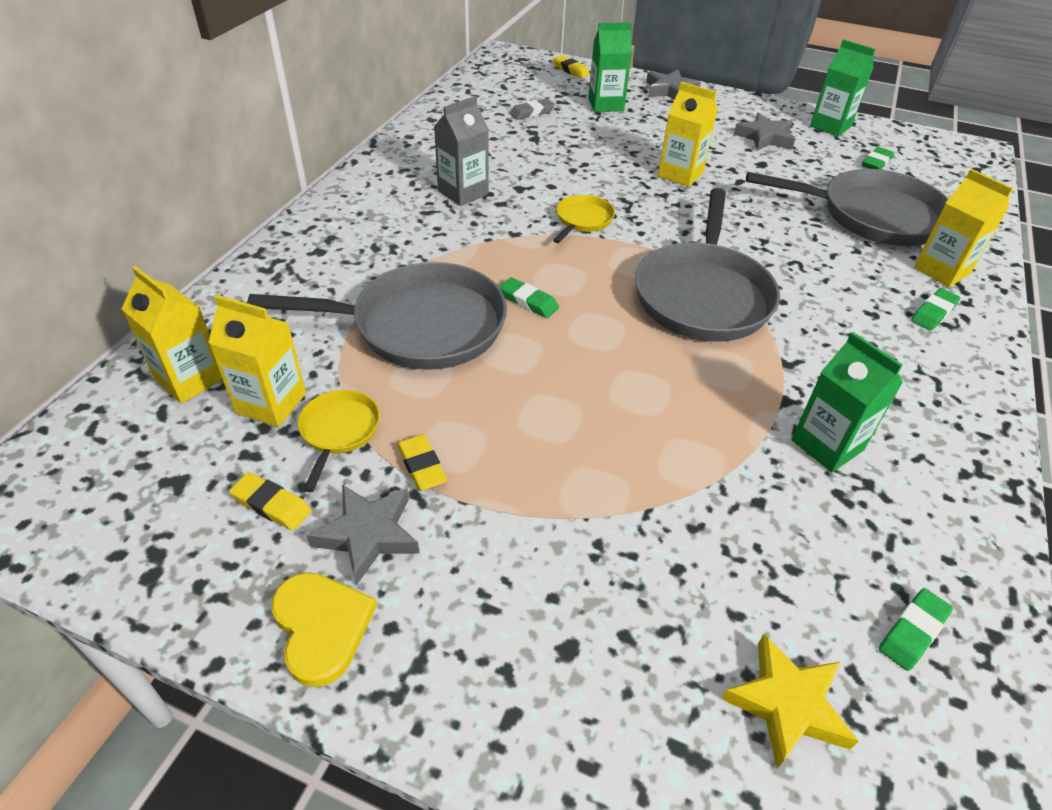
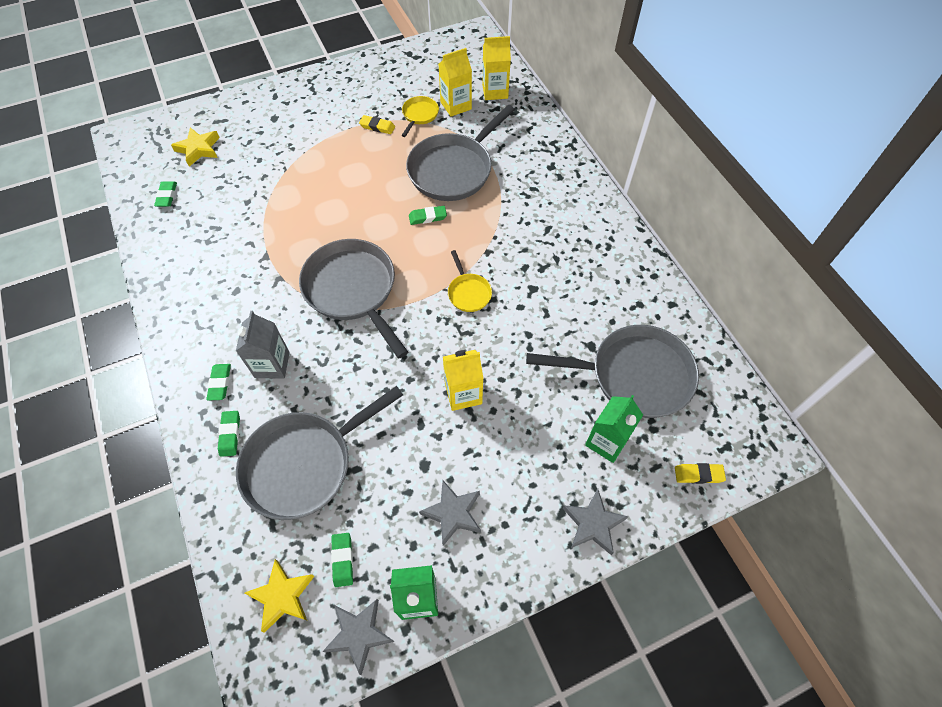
camera: 135 degrees right, 15 degrees up
(271, 504) = (405, 86): yellow eraser -> none
(321, 627) = (347, 76): yellow heart -> none
(339, 432) = (419, 115): yellow pan -> yellow pan turned 120 degrees counterclockwise
(368, 534) = (366, 100): grey star -> grey star (359, 634)
(463, 192) = (553, 257): grey carton -> grey carton (272, 364)
(532, 112) = (634, 375): grey eraser -> grey pan
(827, 445) = (234, 246): green carton -> none
(941, 173) = (282, 596): none -> yellow star
(941, 270) = (230, 434): yellow carton -> green eraser

